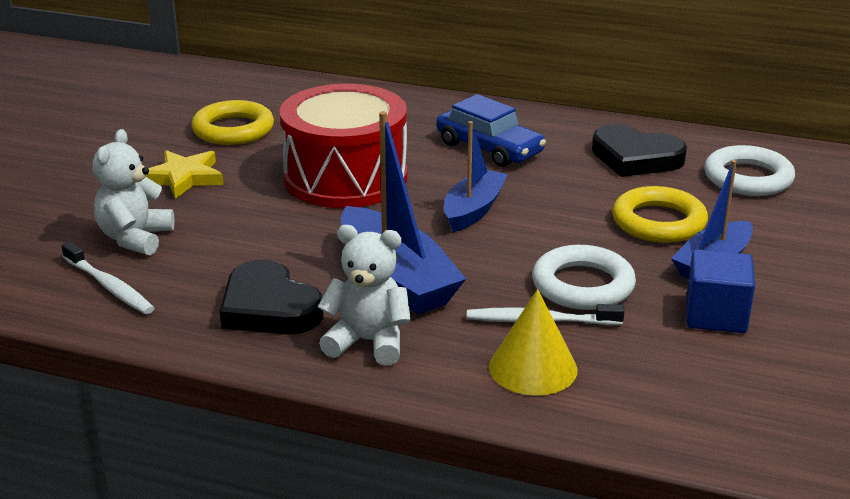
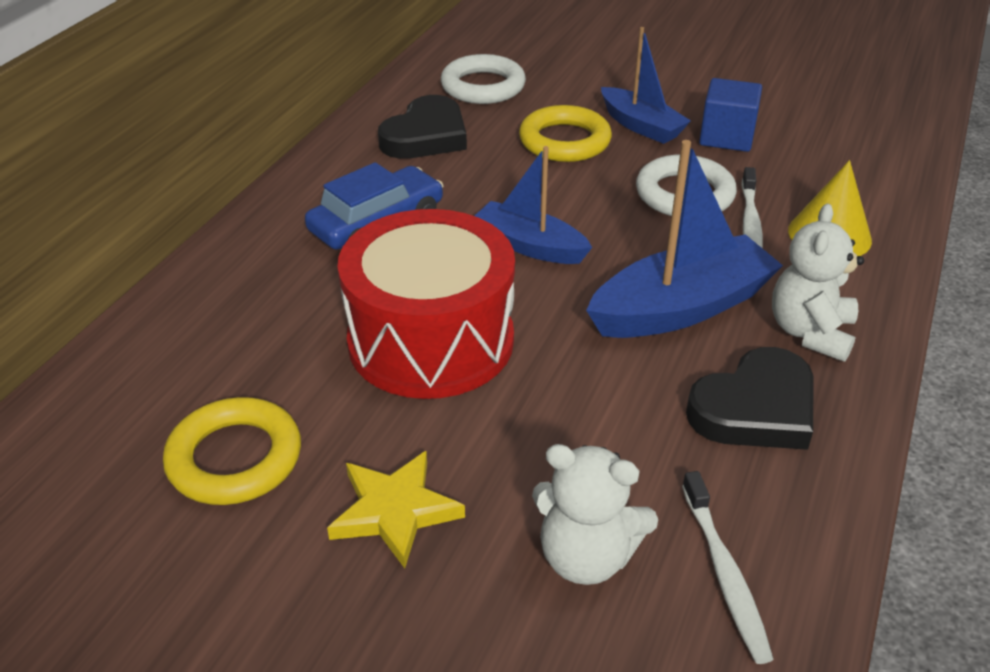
camera: 85 degrees left, 10 degrees up
(109, 286) = (725, 574): white toothbrush -> white toothbrush turned 120 degrees clockwise

